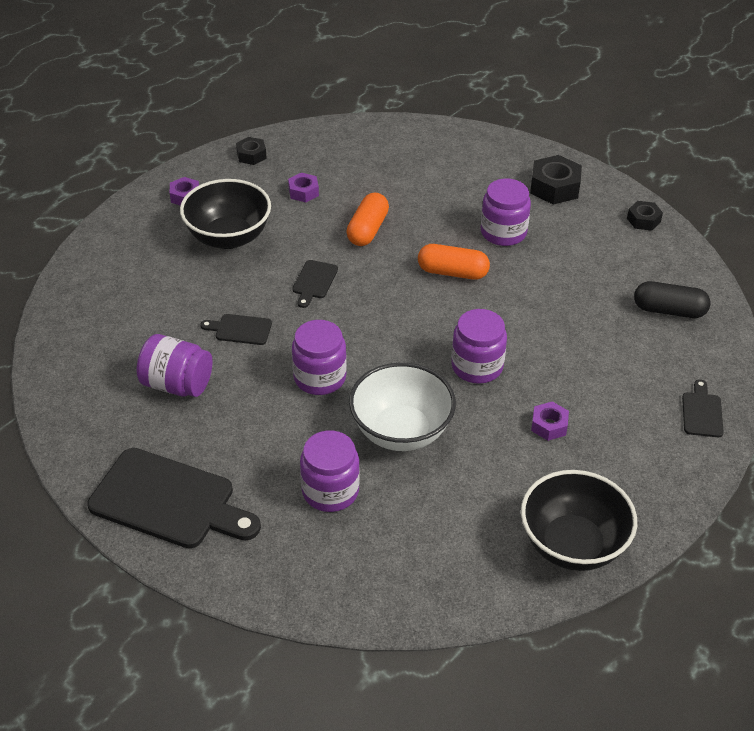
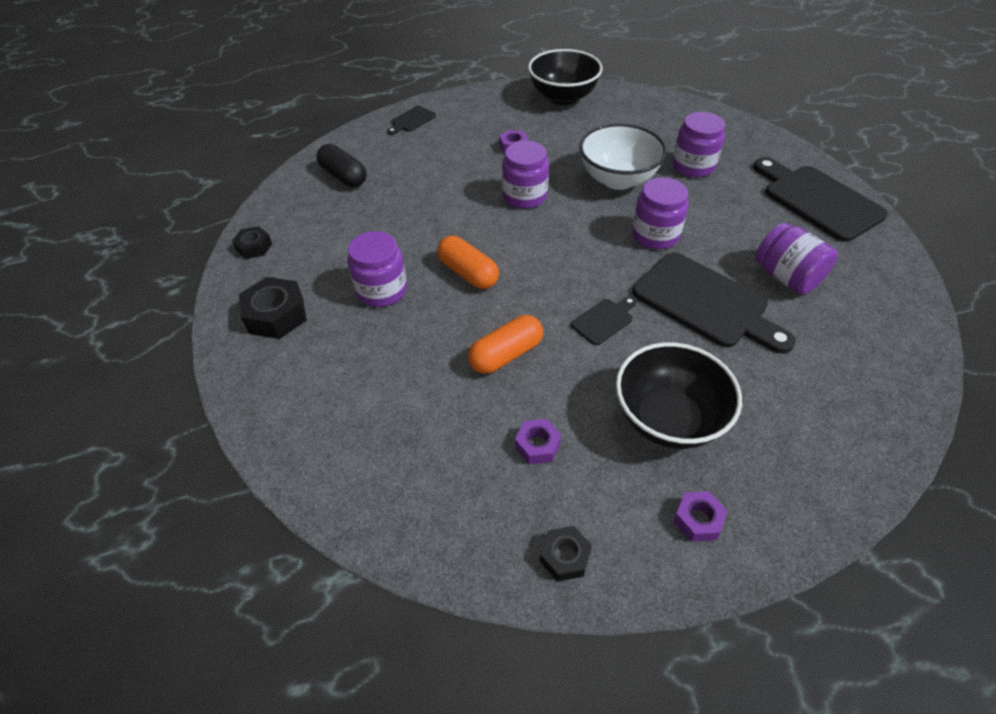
camera: 145 degrees left, 5 degrees up
(240, 329) = (705, 303): black cutting board -> black cutting board, size x2.16

